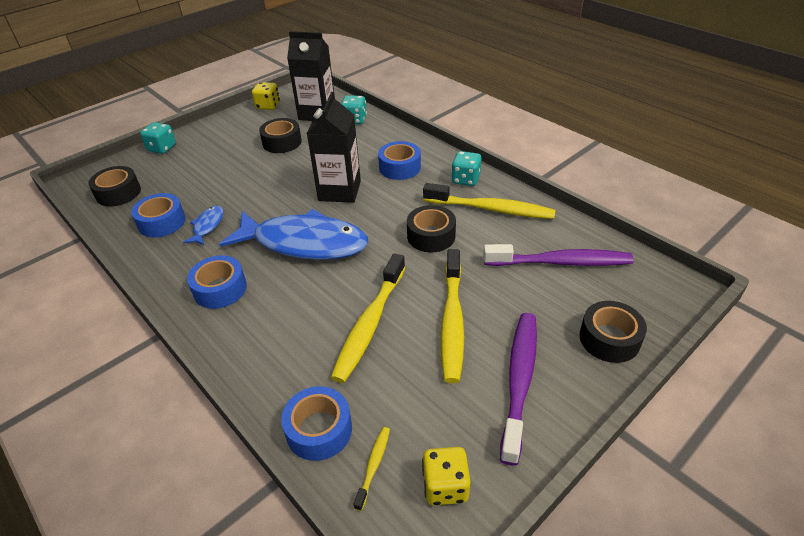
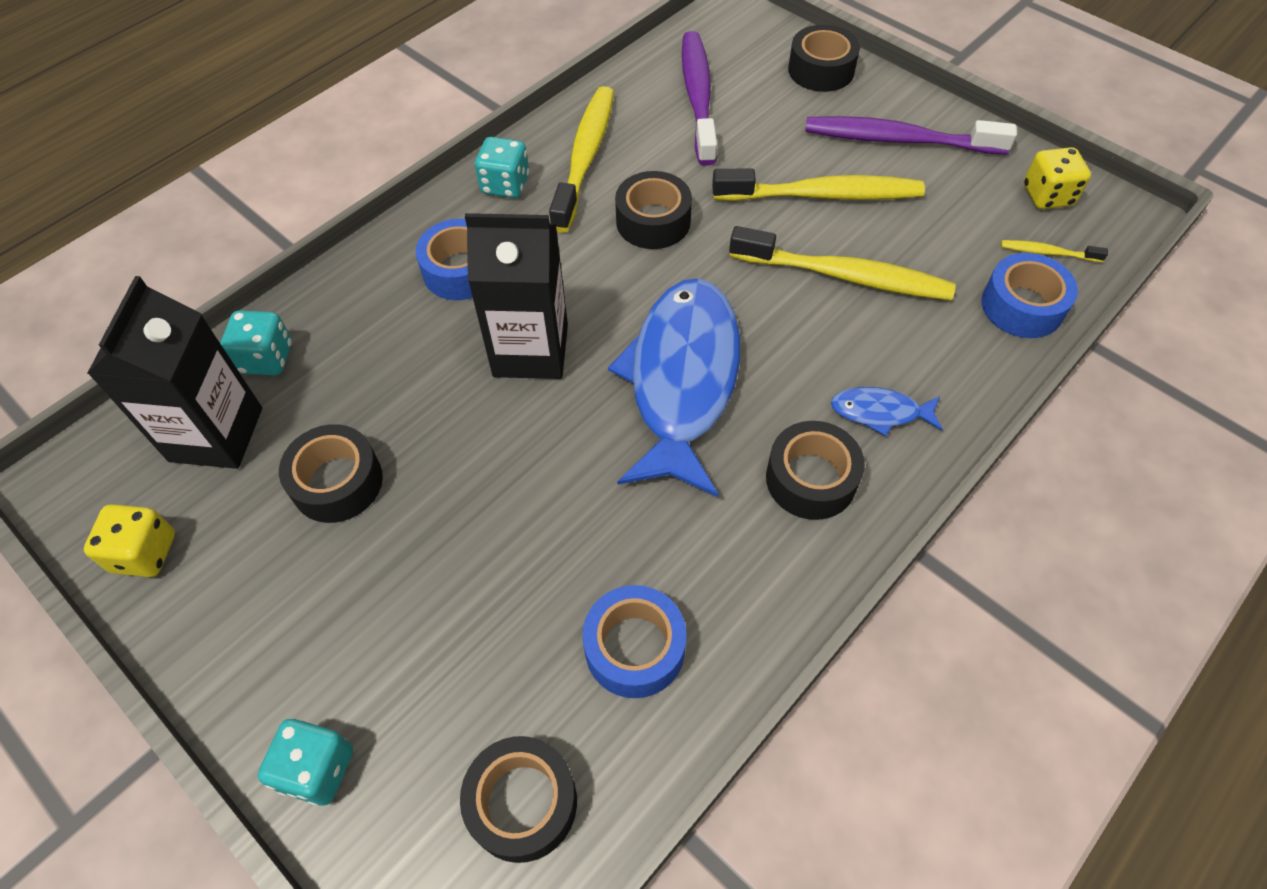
camera: 95 degrees left, 15 degrees up
(207, 226) = (642, 551): blue fish -> blue fish (880, 412)
(220, 289) = (811, 479): blue tape -> black tape

